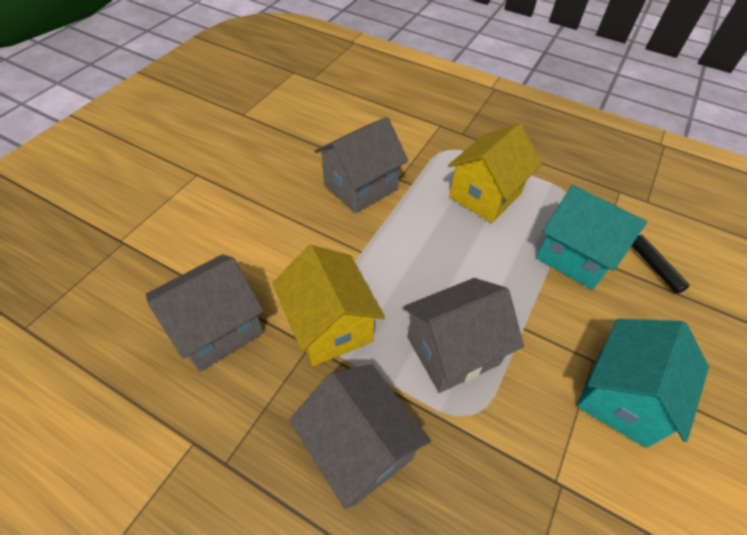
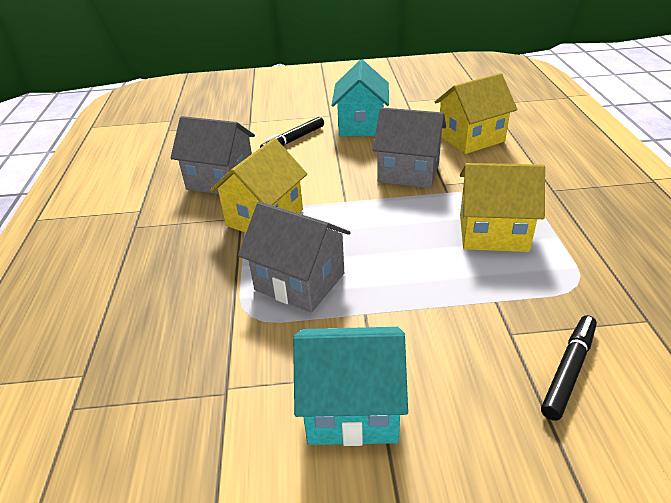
camera: 60 degrees right, 15 degrees down
(210, 227) = (293, 140): none -> black marker
(351, 122) = (471, 138): none -> yellow house
(359, 447) = (181, 272): grey house -> none
(575, 256) = (495, 317): turquoise house -> turquoise house (361, 125)

